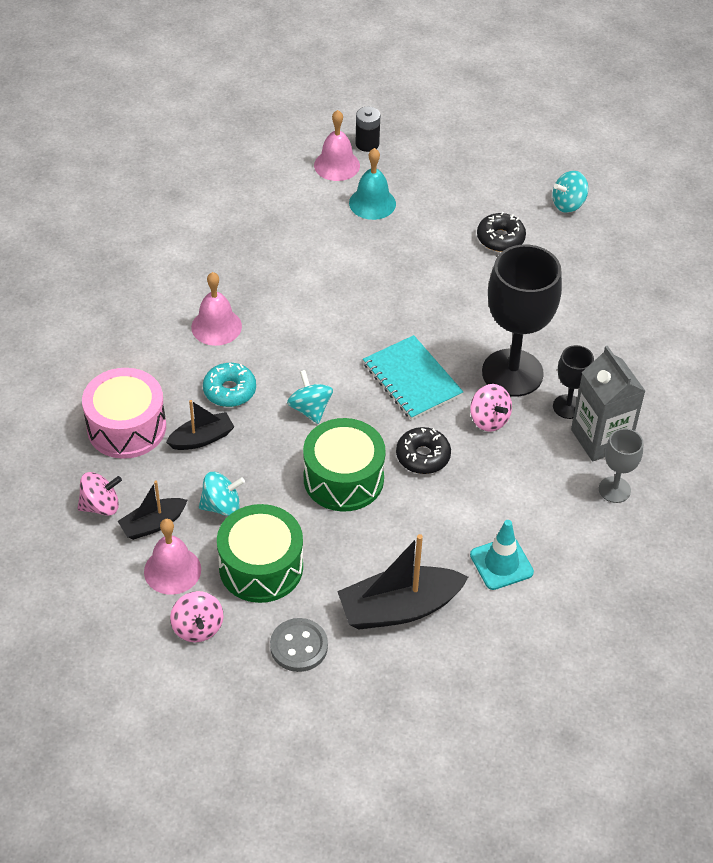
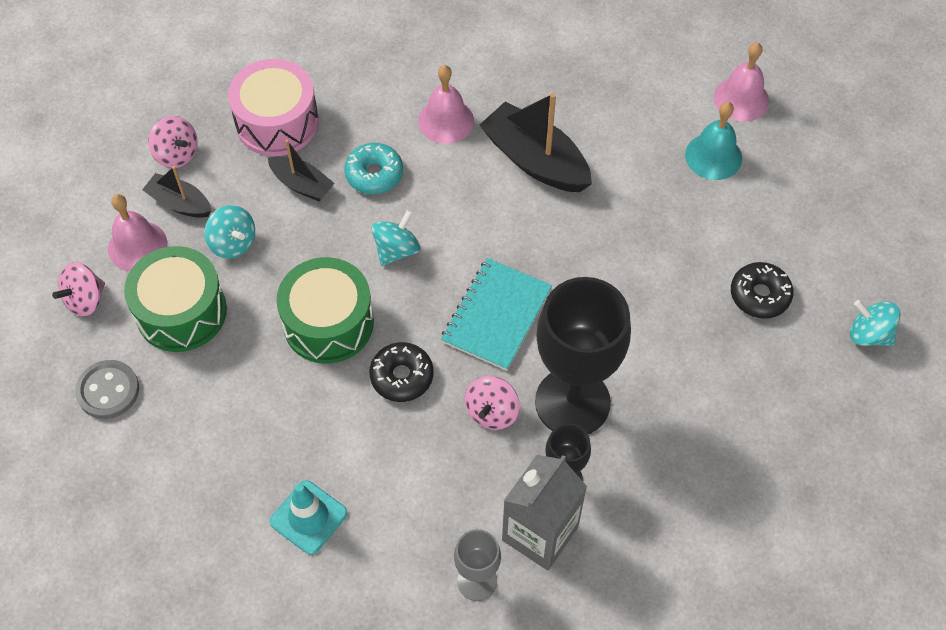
camera: 60 degrees right, 10 degrees up
(367, 144) = (795, 108): black battery -> none
(399, 608) = (199, 452): black boat -> black boat (535, 160)

